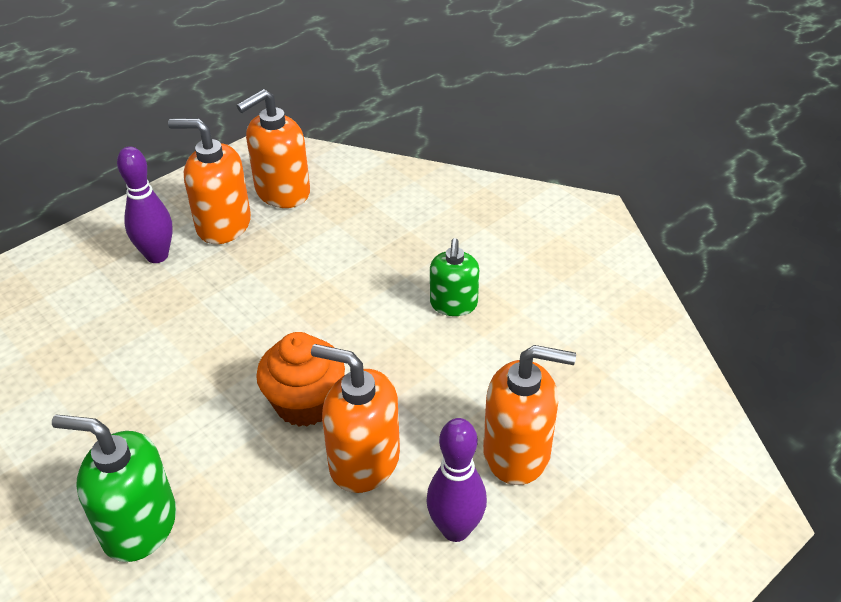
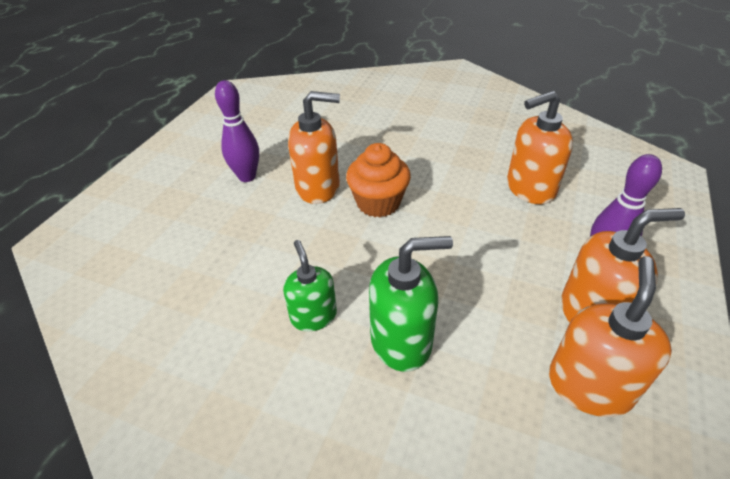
camera: 155 degrees right, 0 degrees up
(139, 525) = (414, 129): green soap dispenser -> green soap dispenser (401, 340)
(517, 453) = (220, 223): orange soap dispenser -> orange soap dispenser (530, 188)

